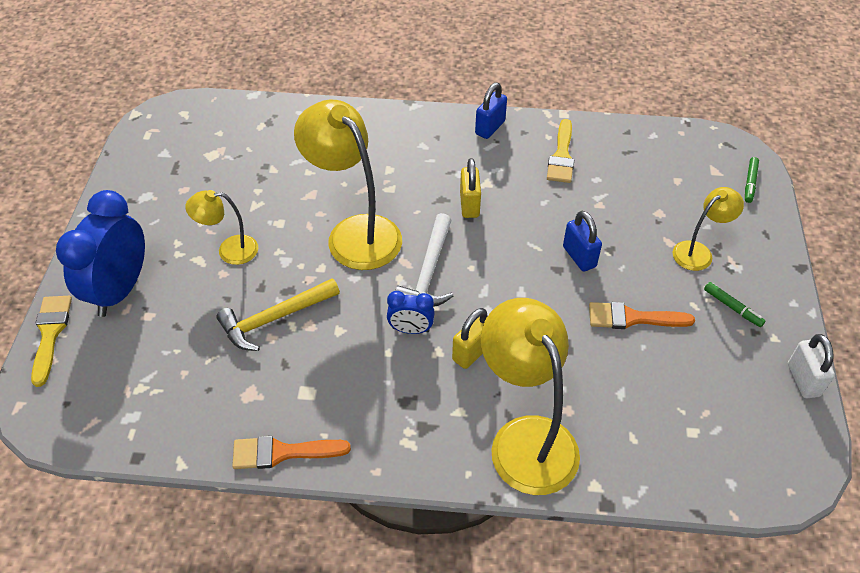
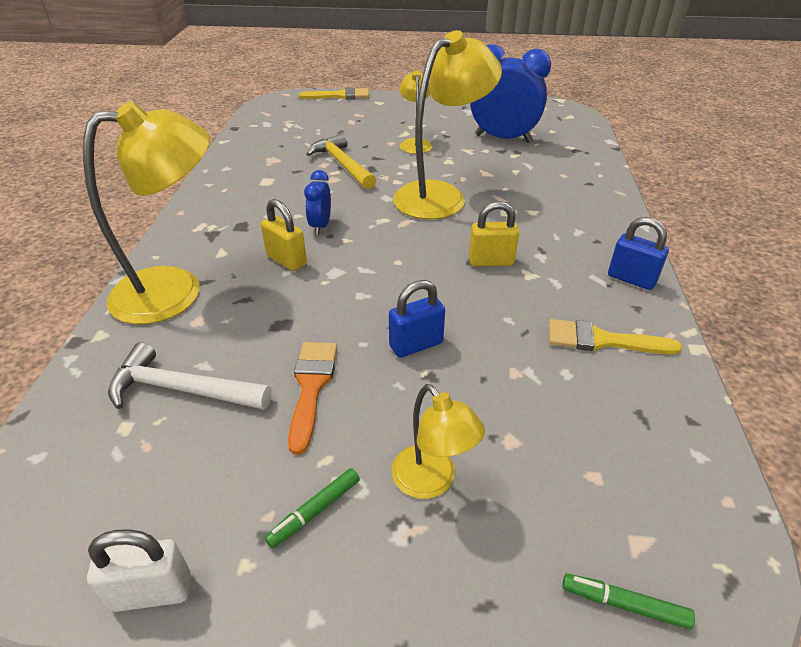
camera: 90 degrees right, 10 degrees down
(120, 290) = (375, 111): blue clock -> blue clock (503, 138)
(282, 452) = (215, 174): orange brush -> none
(429, 272) = (391, 235): white hammer -> white hammer (182, 389)

